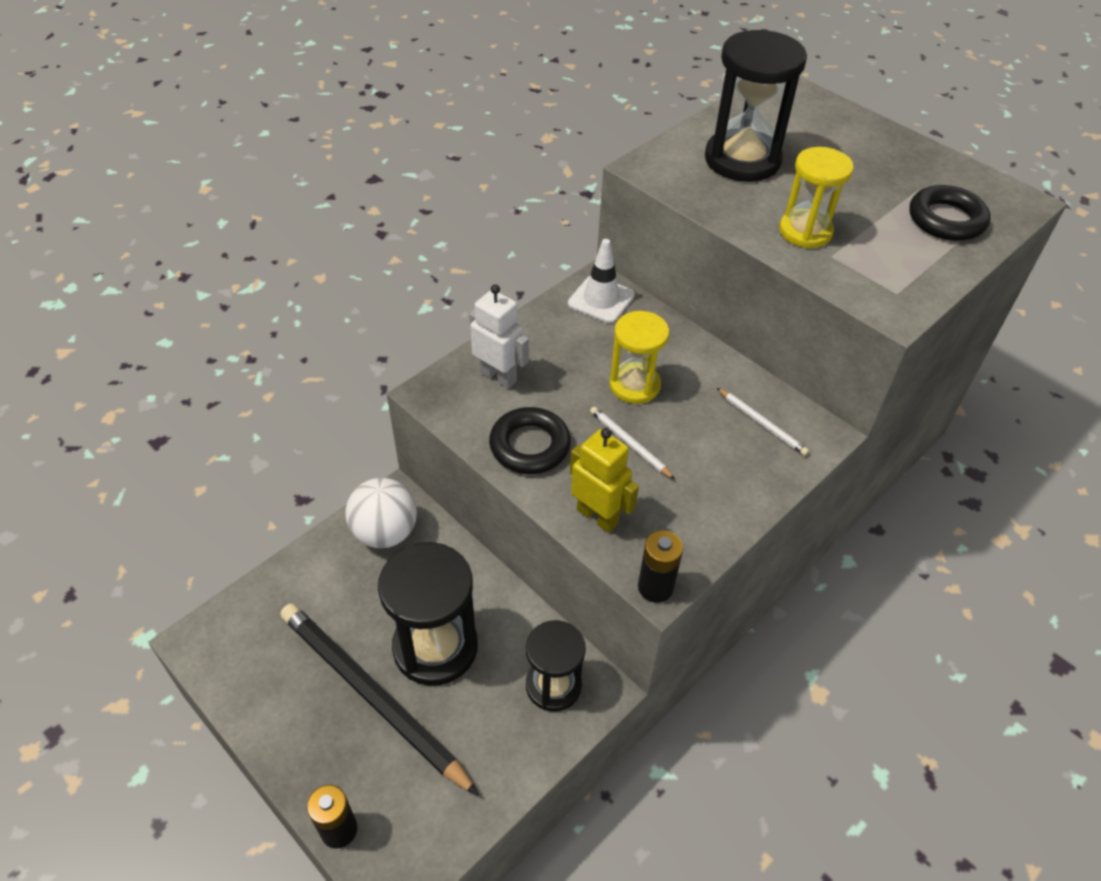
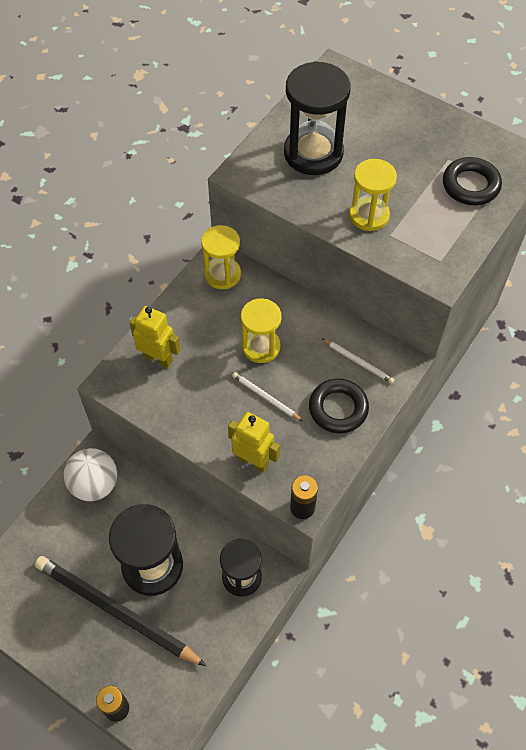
camera: 10 degrees left, 10 degrees up
(498, 376) = (158, 358): white robot -> yellow robot
(530, 446) = (193, 413): black ring -> black ring (338, 408)
(601, 299) = (222, 274): white traffic cone -> yellow hourglass

